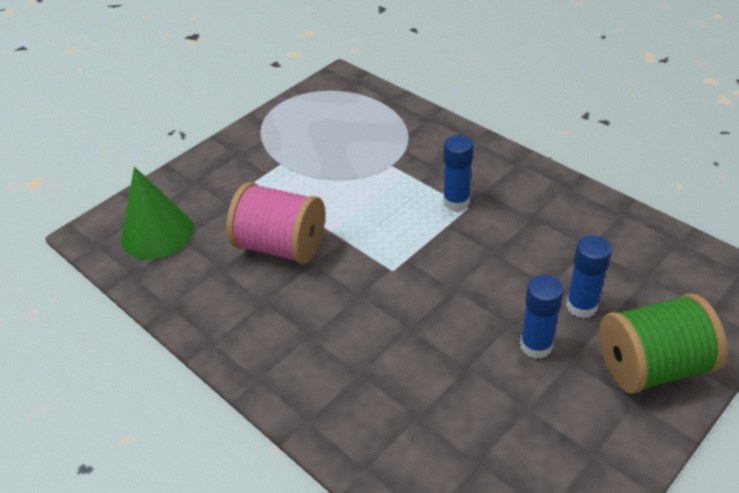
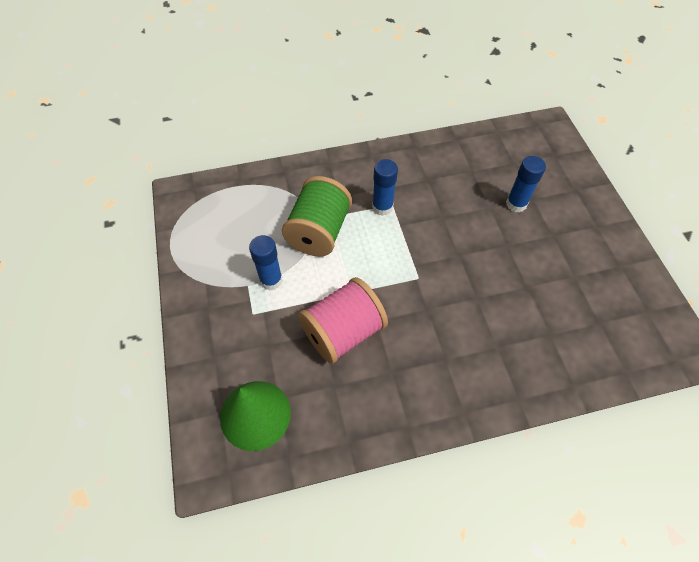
camera: 60 degrees left, 15 degrees up
(536, 346) = (532, 243): blue glue stick -> blue glue stick (271, 280)
(652, 367) = (578, 203): green spool -> green spool (319, 232)

